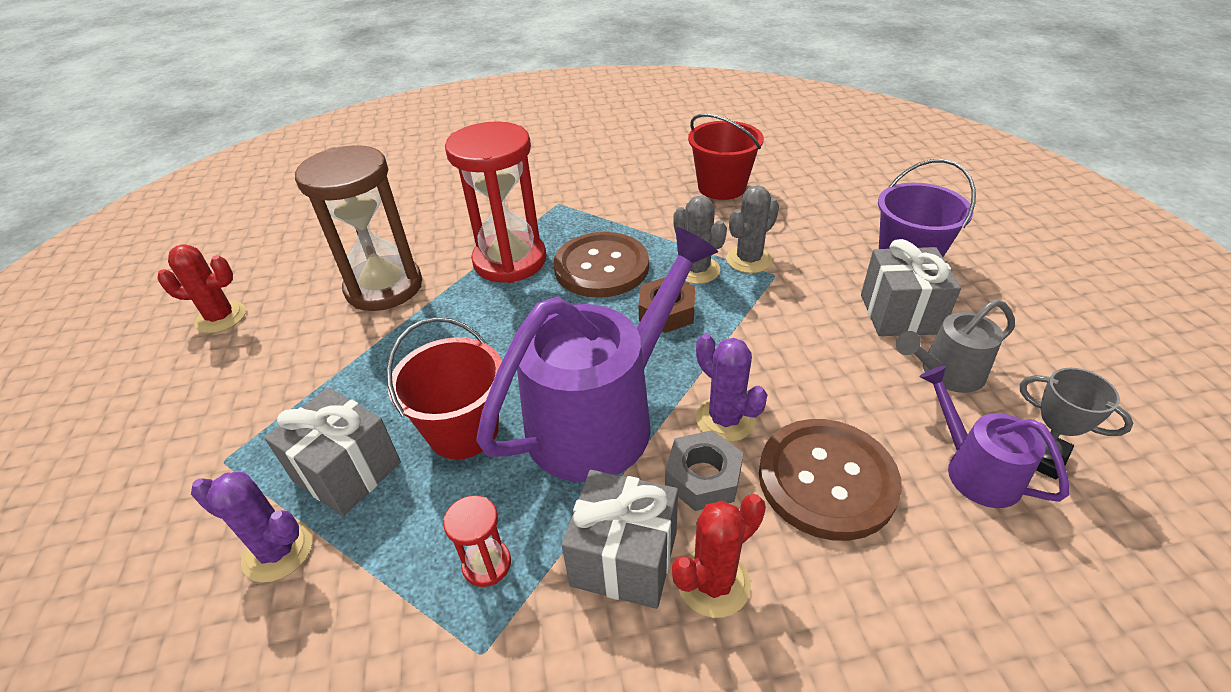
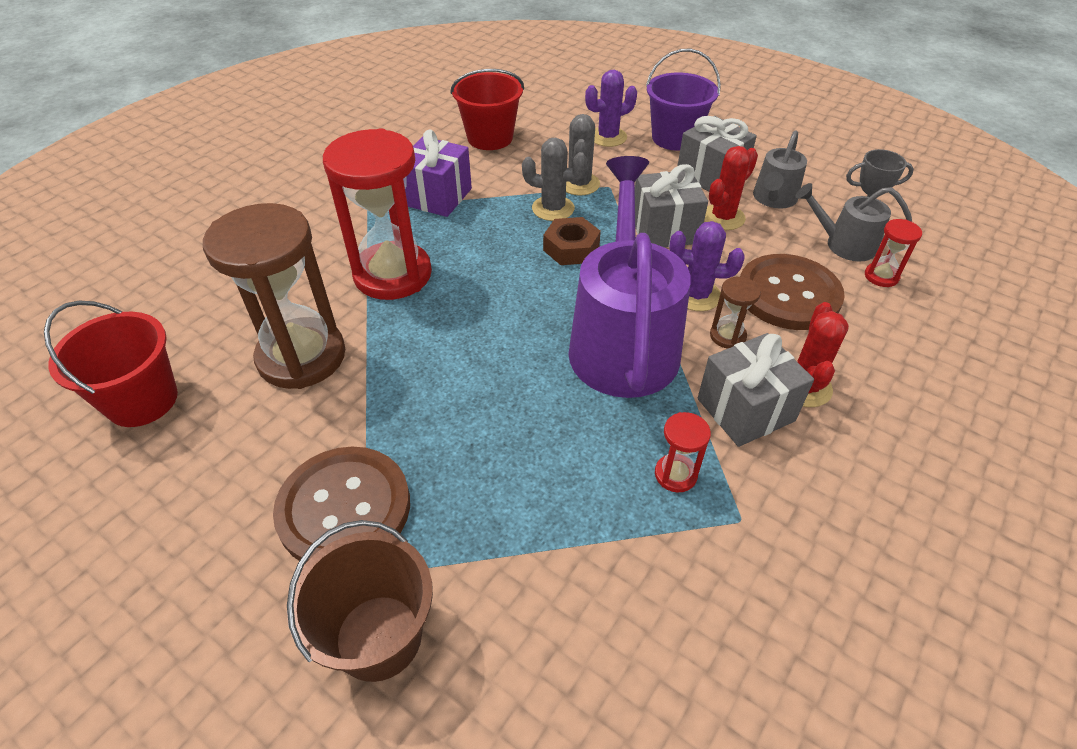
camera: 45 degrees left, 5 degrees up
(173, 508) = (378, 637): none -> brown bucket
(221, 318) = (152, 483): red cactus -> red cactus (723, 217)
(278, 551) = (522, 585): purple cactus -> purple cactus (608, 137)
(347, 471) = (492, 500): grey gift -> grey gift (664, 230)
(463, 431) = (540, 412): red bucket -> red bucket (142, 400)
(601, 267) = (479, 241): brown button -> brown button (344, 508)
(617, 217) = (437, 197): none -> purple gift
(703, 477) = (727, 336): grey nut -> brown hourglass
(974, 469) = (843, 244): purple watering can -> grey watering can
(979, 535) = (881, 276): none -> red hourglass

